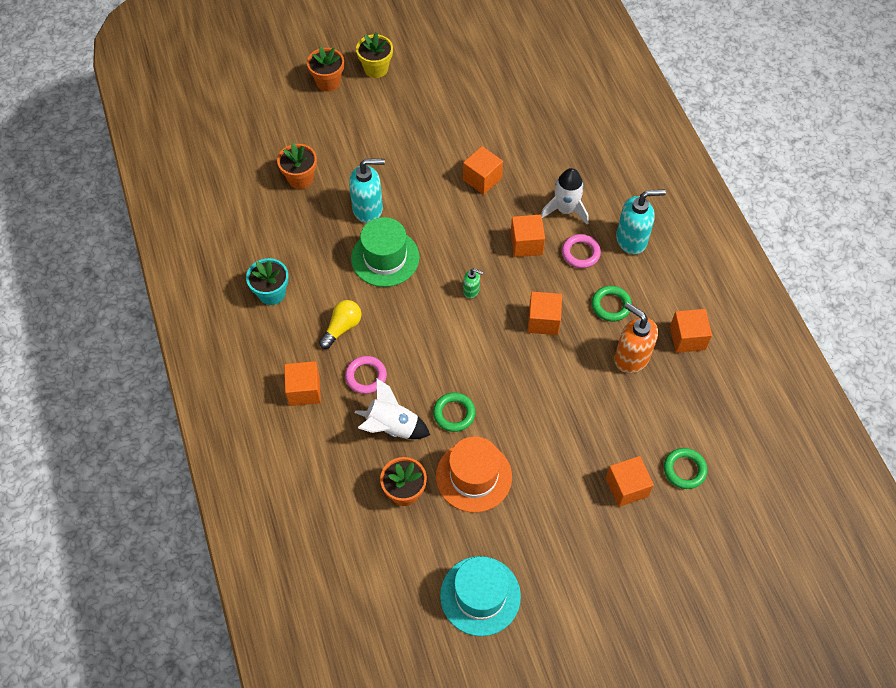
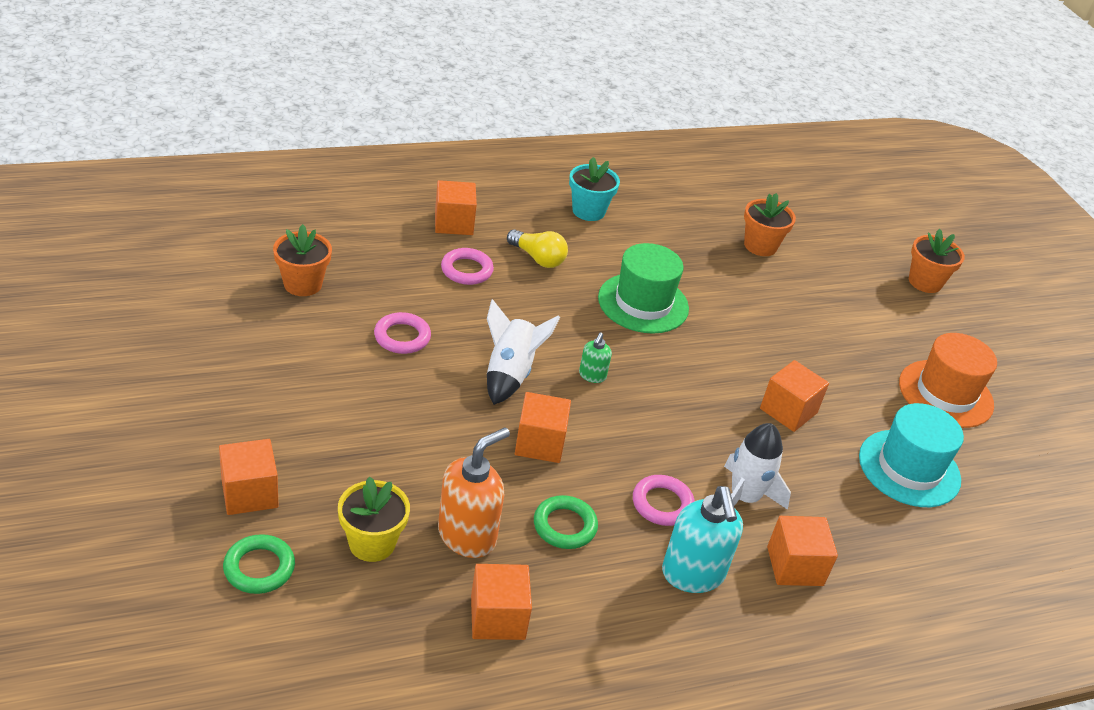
camera: 85 degrees right, 20 degrees down
(368, 209) = (719, 296): turquoise soap dispenser -> none
(376, 68) = (963, 327): yellow flower pot -> yellow flower pot (372, 543)
(392, 427) = (393, 283): white rocket -> white rocket (510, 373)
(454, 413) = (402, 337): green ring -> pink ring
(474, 476) = (308, 343): orange hat -> orange hat (945, 394)
(480, 595) = (144, 329): turquoise hat -> turquoise hat (909, 468)
(526, 244) = (675, 443): orange cube -> orange cube (795, 566)

